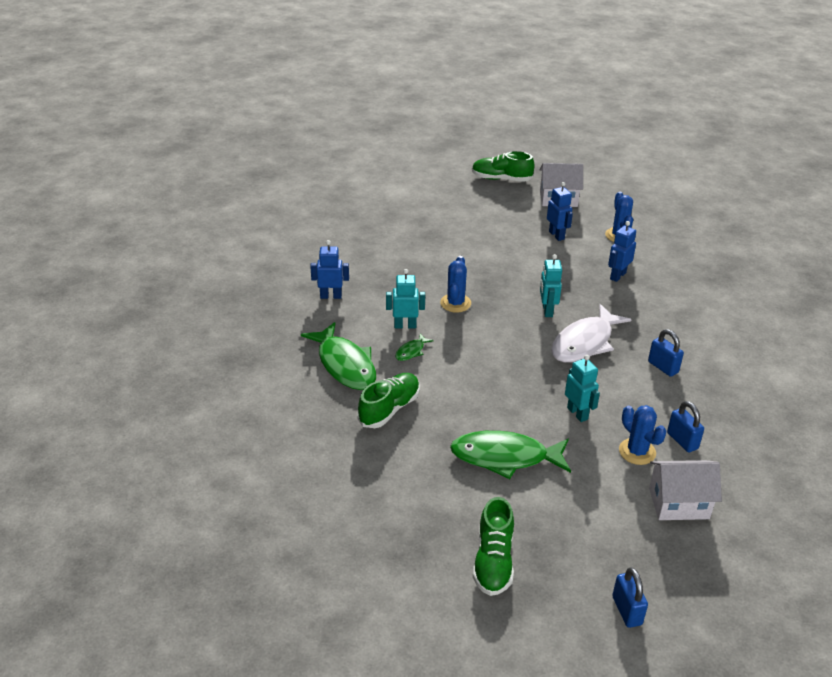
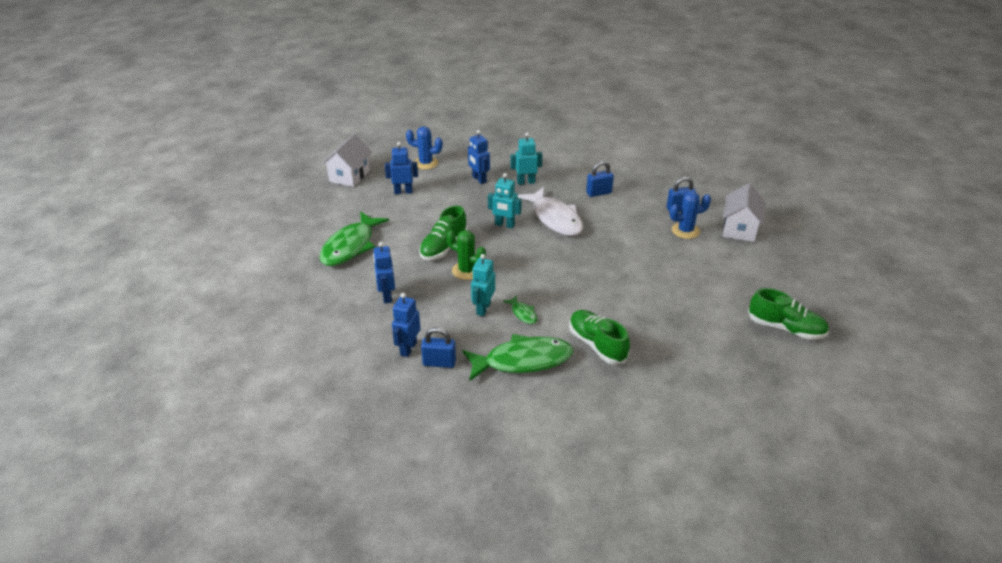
camera: 70 degrees left, 0 degrees up
(392, 267) = (387, 296): none -> blue robot
(455, 303) = (466, 271): blue cactus -> green cactus
(501, 179) = (291, 196): green shoe -> green shoe (443, 247)
(505, 457) = (676, 294): green fish -> green fish (350, 246)
(577, 413) = (636, 245): turquoise robot -> turquoise robot (526, 182)
(627, 610) = (834, 279): blue padlock -> blue padlock (439, 363)

